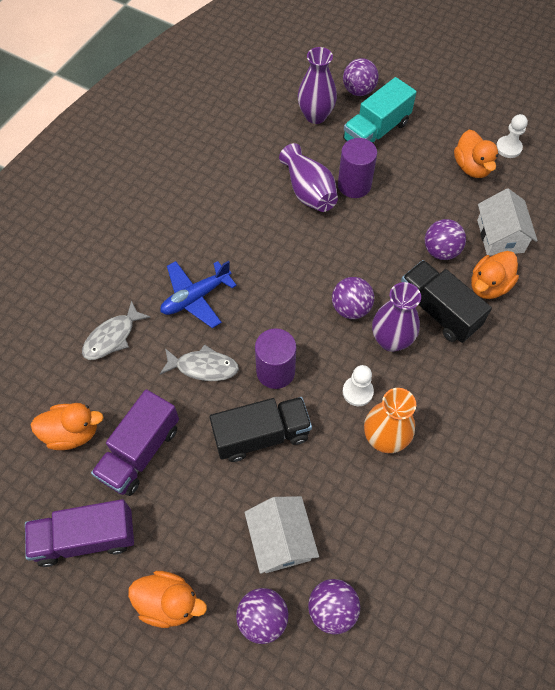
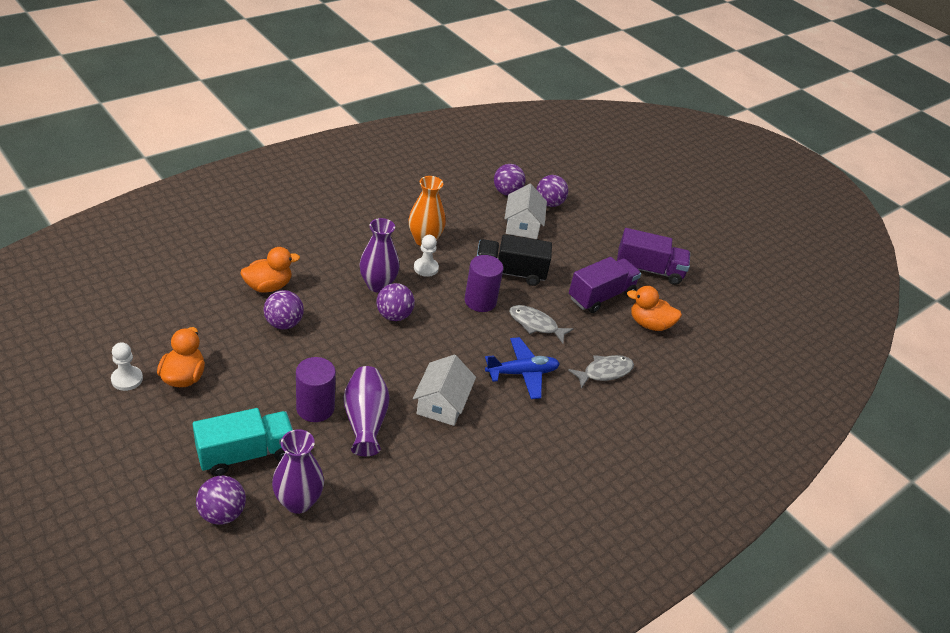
camera: 165 degrees left, 20 degrees down
(169, 602) = (602, 227): orange duck -> none
(438, 311) = (325, 287): black truck -> none
(500, 236) = (221, 313): white house -> white house (442, 403)

